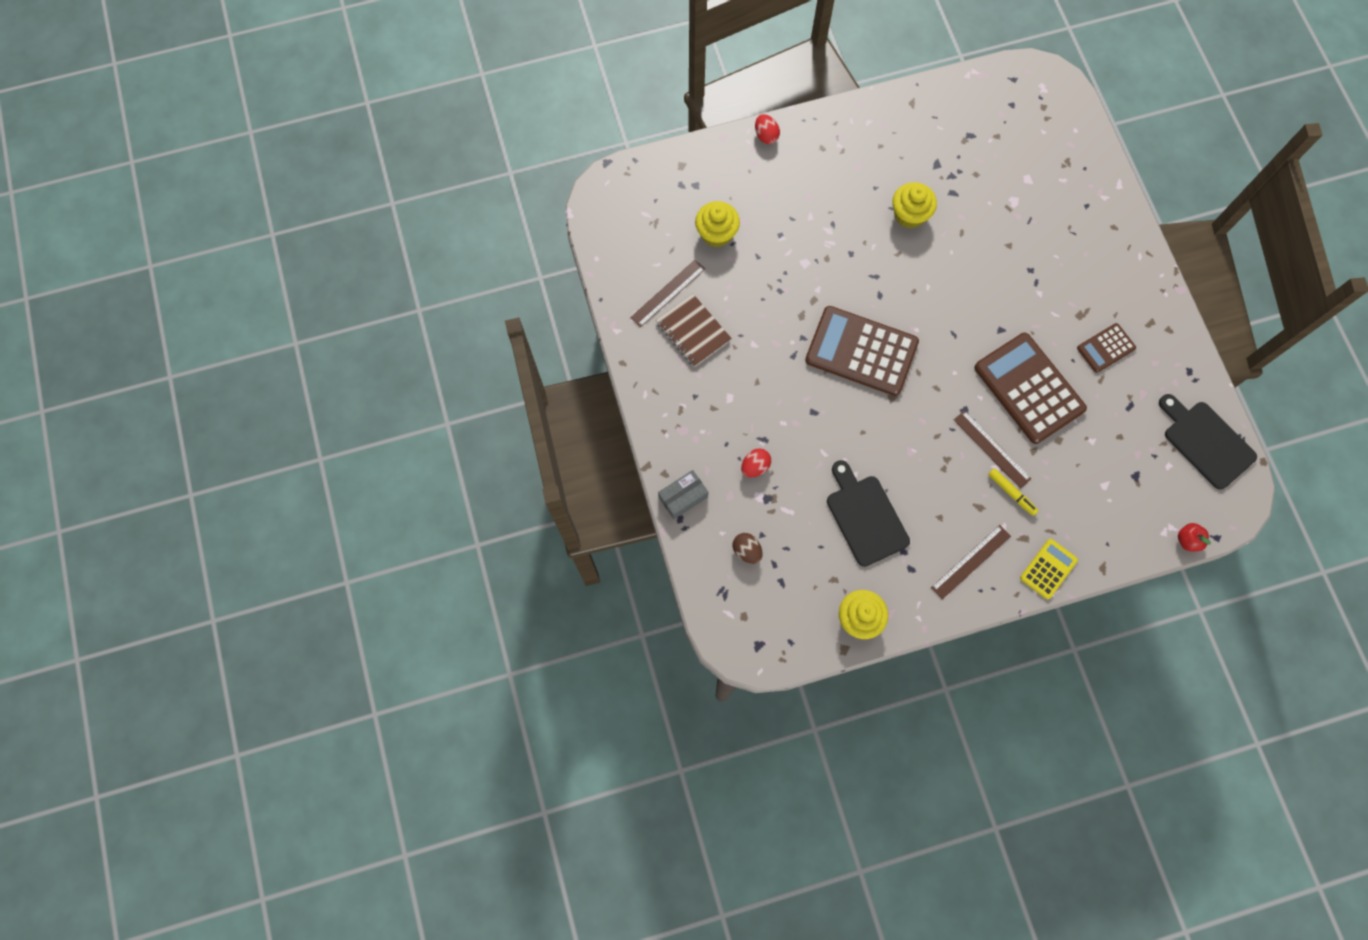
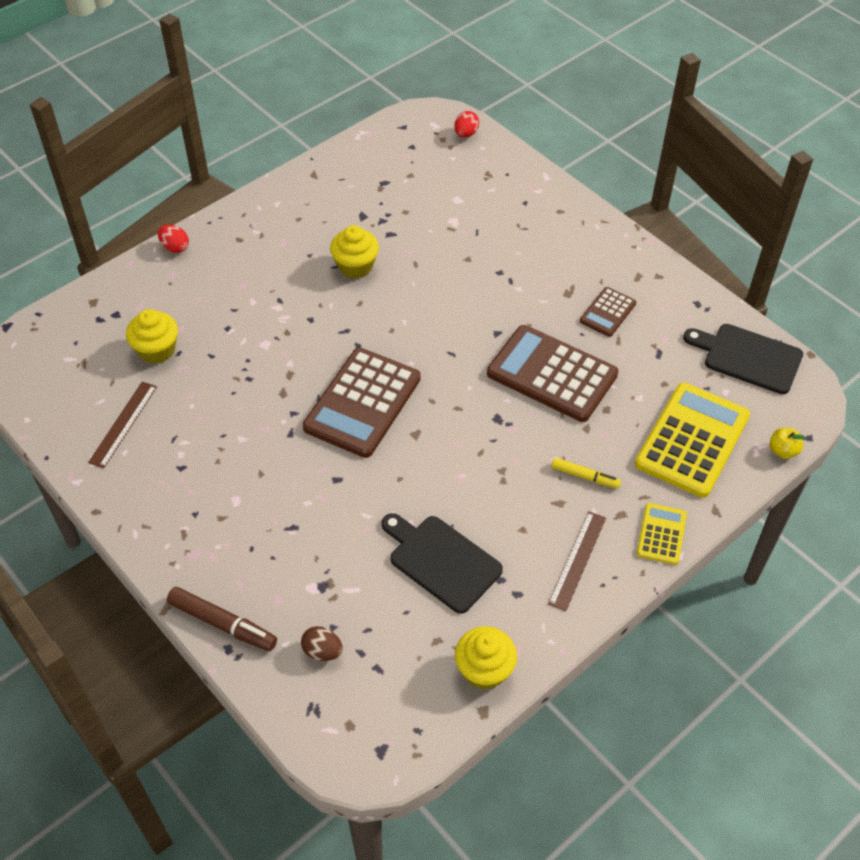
camera: 25 degrees left, 20 degrees down
(683, 497) = (222, 624): grey box -> brown marker
(693, 331) = (167, 450): brown notebook -> none
(755, 466) = (294, 559): red egg -> red egg (466, 134)
(861, 351) = (362, 403): brown calculator -> brown calculator turned 60 degrees counterclockwise
(992, 449) = (543, 443): brown ruler -> none
(1116, 498) = (692, 440): none -> yellow calculator
(1187, 540) = (782, 451): red apple -> yellow apple

